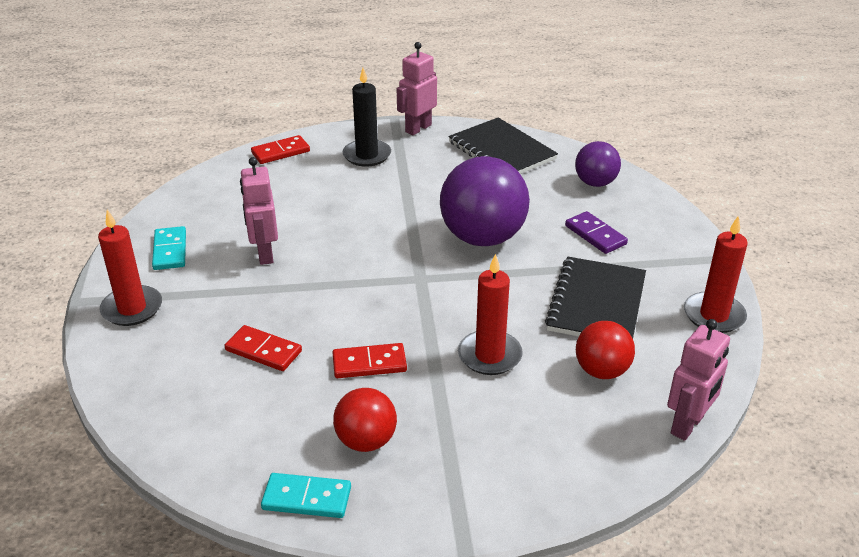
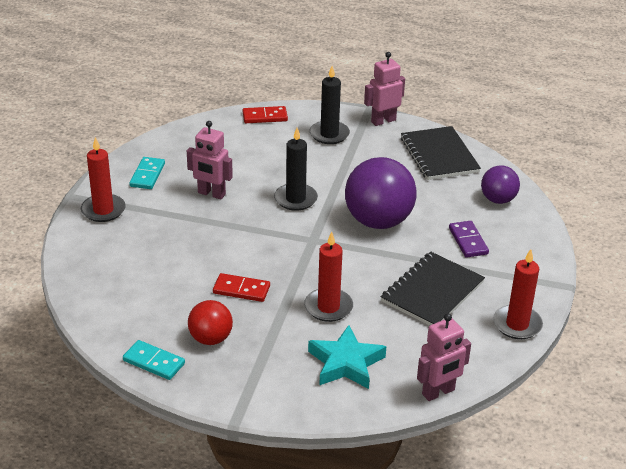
camera: 20 degrees right, 0 degrees up
(263, 351) = (175, 262): red domino -> none
(264, 254) = (211, 194): pink robot -> pink robot turned 75 degrees counterclockwise
(371, 235) = (295, 199): none -> black candle
(555, 421) = (346, 363): none -> turquoise star
(601, 371) = (402, 339): red ball -> none

